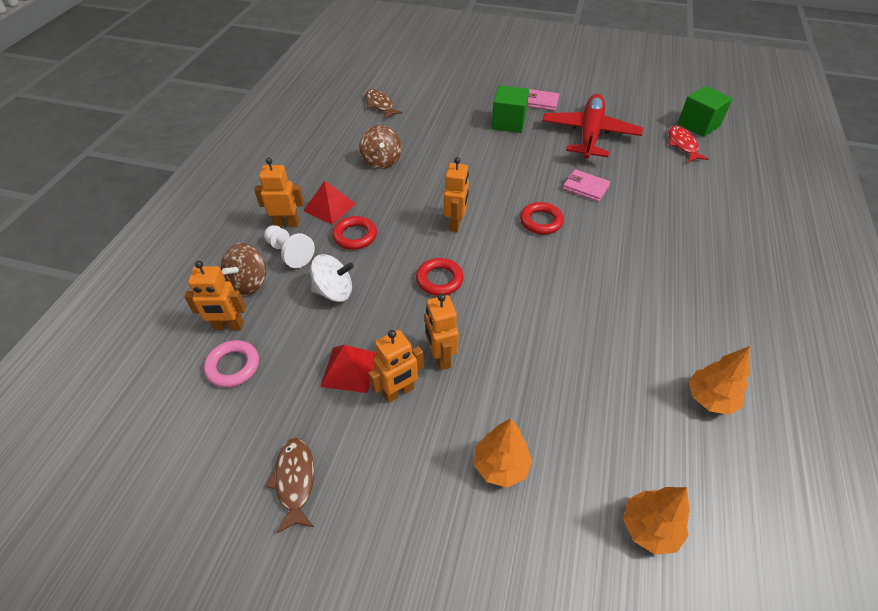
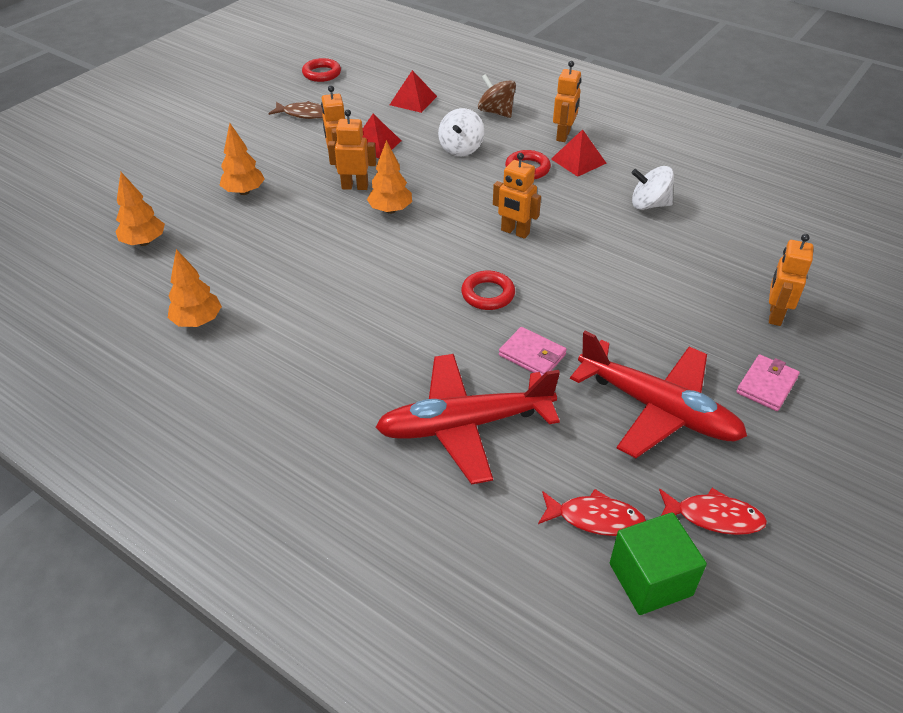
camera: 110 degrees right, 5 degrees down
(228, 326) = (453, 101): orange robot -> orange robot (775, 315)
(233, 366) = (413, 100): pink ring -> red pyramid
(289, 253) = (522, 133): white pawn -> none
(380, 105) = (780, 225): brown fish -> none
(381, 161) = (649, 204): brown spinning top -> white spinning top
(439, 280) = (440, 204): red ring -> red ring (322, 74)
(466, 313) = (390, 210): none -> orange tree
(508, 123) = (711, 330): green cube -> none
(585, 188) = (532, 355): pink wallet -> pink wallet turned 75 degrees clockwise
(645, 111) = (714, 517): none -> red fish
(668, 203) = (465, 425): none -> red plane

